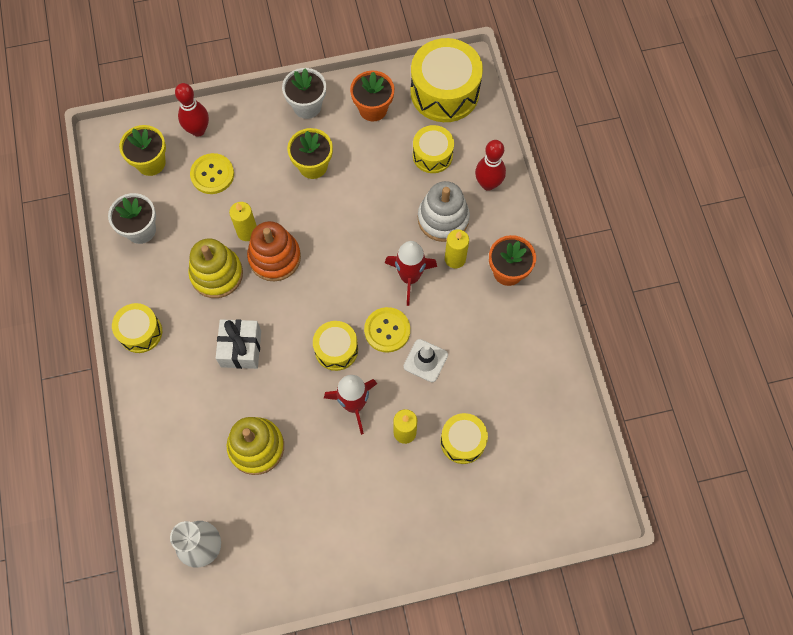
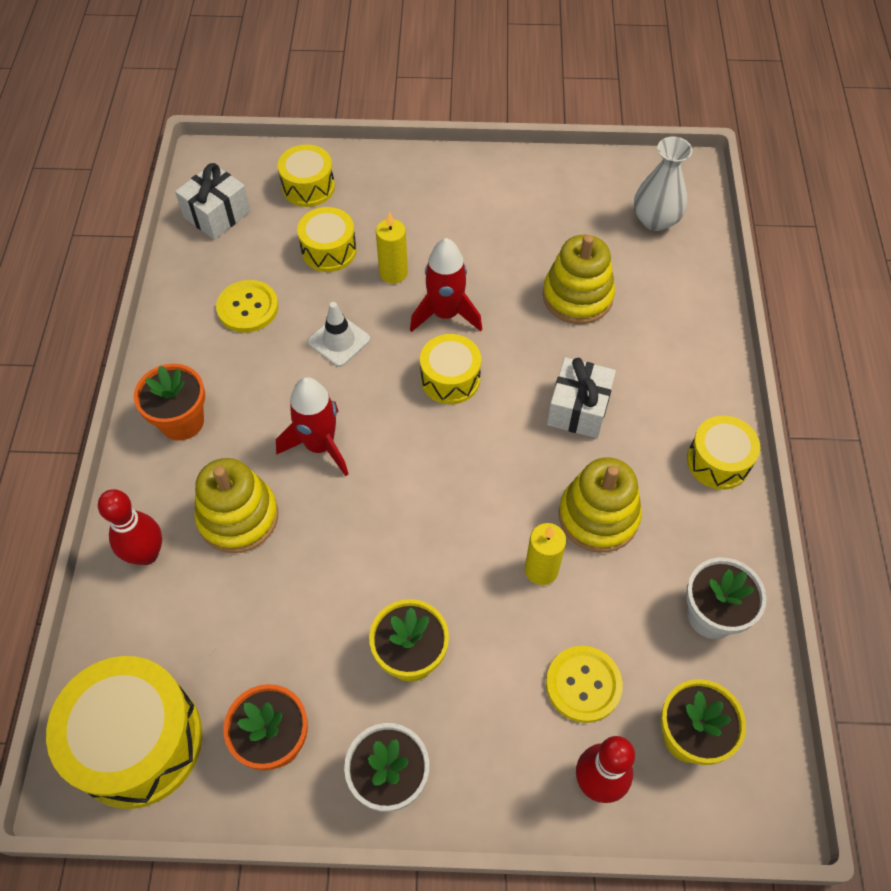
camera: 165 degrees left, 10 degrees down
(274, 257) = (507, 520): orange stacking toy -> none
(387, 330) = (375, 386): yellow button -> yellow button (248, 308)
(432, 155) = (210, 625): yellow drum -> yellow drum (308, 187)
(443, 218) = (238, 517): white stacking toy -> yellow stacking toy
(455, 259) = (246, 455): yellow candle -> none
(566, 454) = (217, 214): none -> white gift

